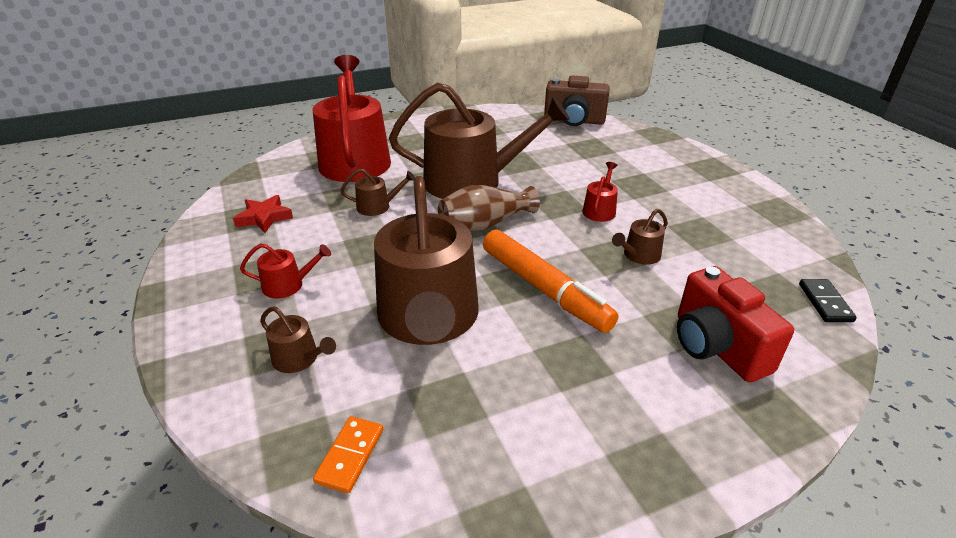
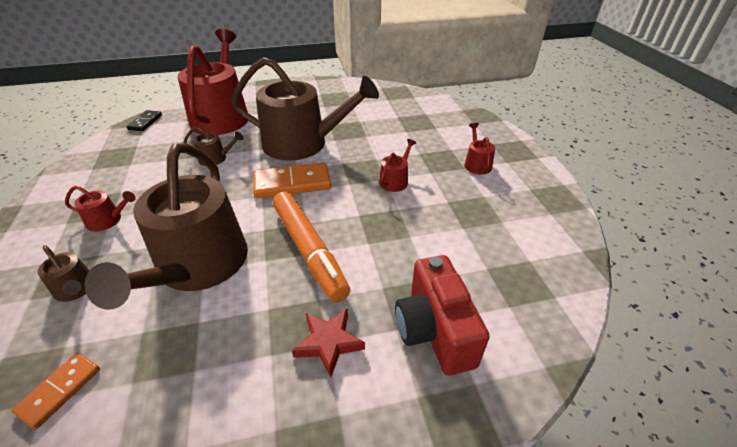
camera: 10 degrees right, 5 degrees up
(264, 218) = (125, 159): red star -> red star (328, 343)
(485, 224) = (292, 183): brown vase -> orange domino
(574, 121) = (414, 97): brown camera -> none
(639, 255) = (408, 228): brown watering can -> none
(679, 185) = (476, 164): none -> red watering can
(825, 302) = (561, 298): black domino -> black domino (145, 122)

